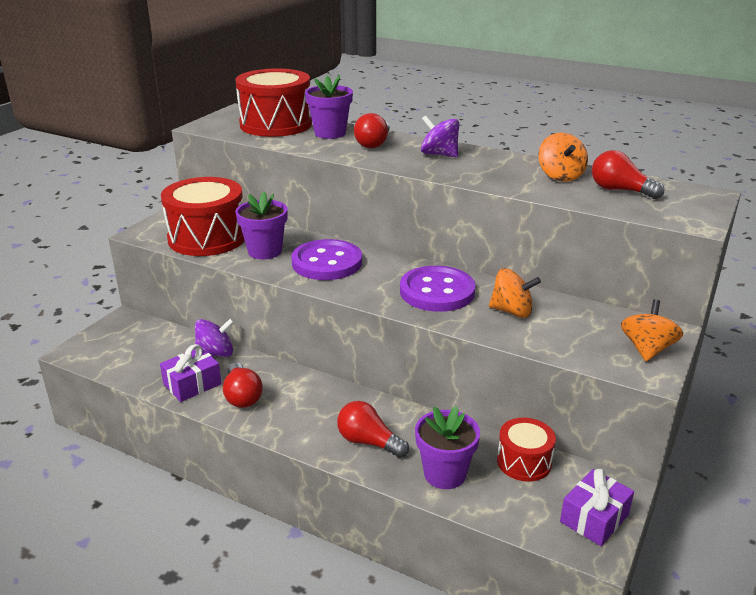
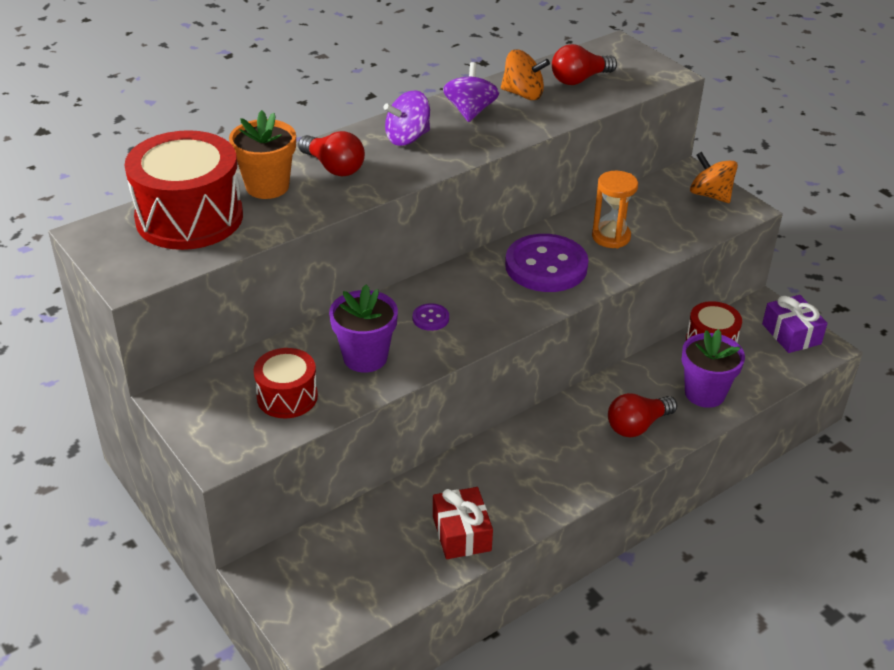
camera: 65 degrees left, 10 degrees up
(192, 384) = (461, 533): purple gift -> red gift
(207, 238) = (287, 397): red drum -> red drum, size x0.55
(216, 354) = (410, 499): purple spinning top -> purple spinning top (470, 111)
(242, 396) = (510, 496): red light bulb -> none
(327, 262) = (430, 318): purple button -> purple button, size x0.42
(330, 133) = (267, 186): purple flower pot -> orange flower pot
(512, 311) = (611, 237): orange spinning top -> orange hourglass

